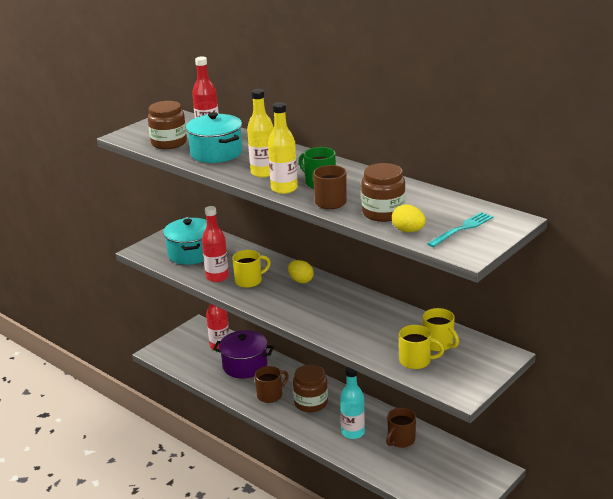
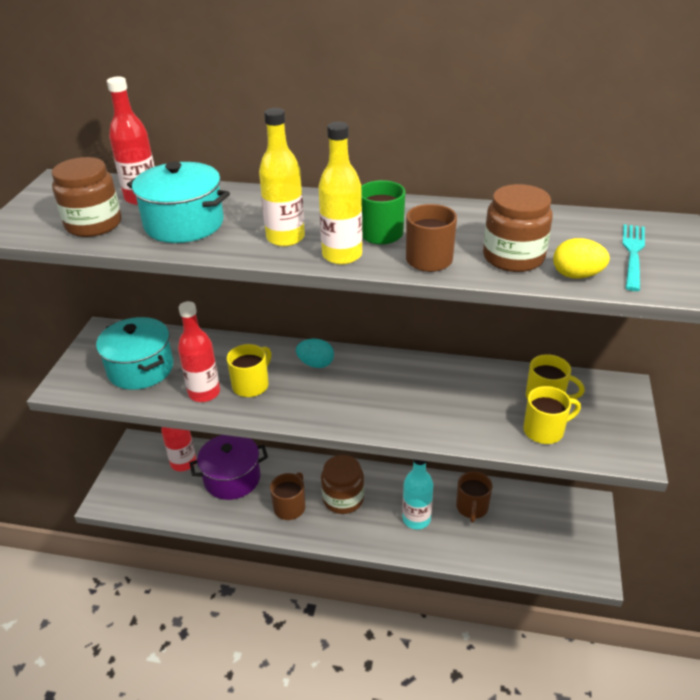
camera: 30 degrees left, 10 degrees up
(301, 280) = (316, 364): yellow egg -> turquoise egg

